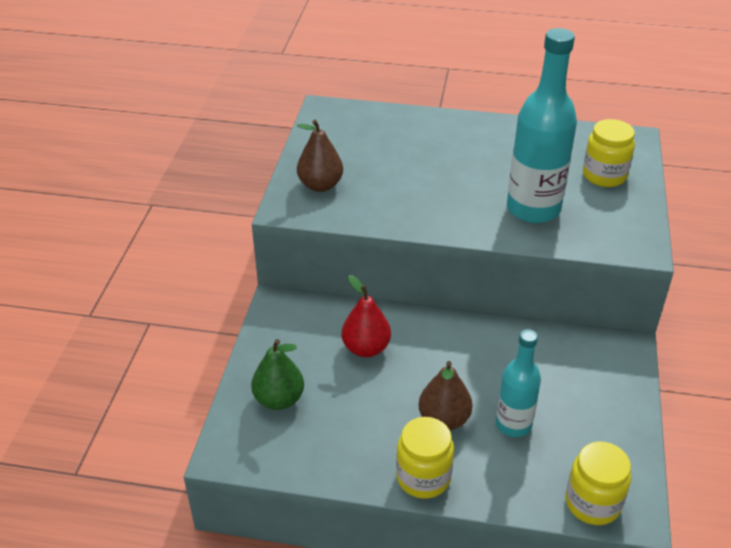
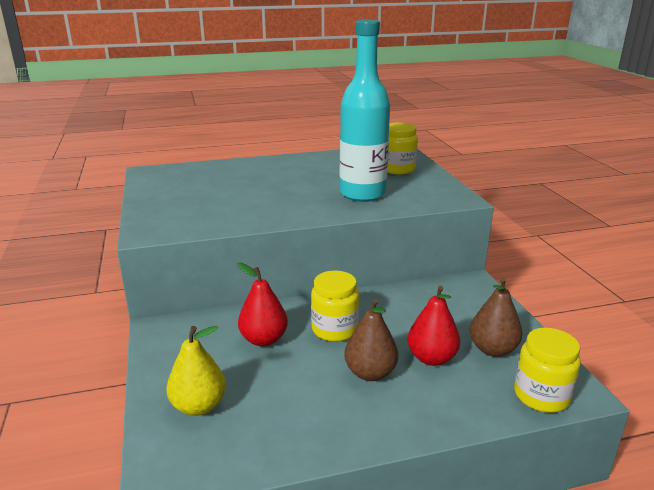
camera: 25 degrees left, 15 degrees down
(279, 399) = (199, 406): green pear -> yellow pear
(320, 185) = (172, 213): brown pear -> brown pear (492, 349)
(423, 477) = (384, 427): yellow jar -> yellow jar (334, 329)
(513, 424) = (431, 358): turquoise bottle -> red pear

